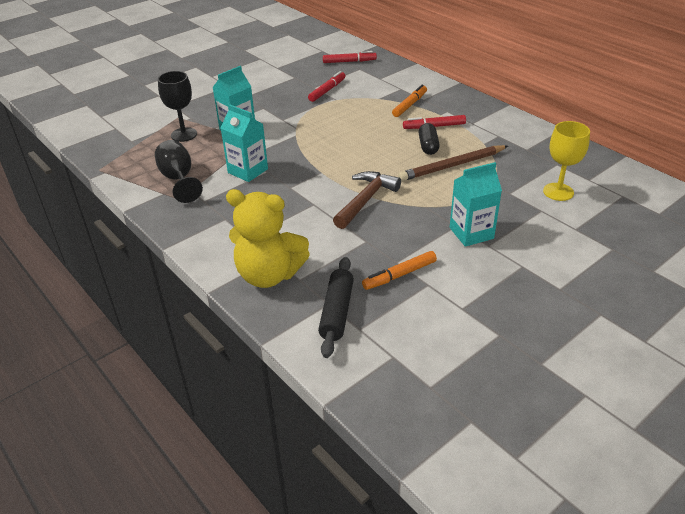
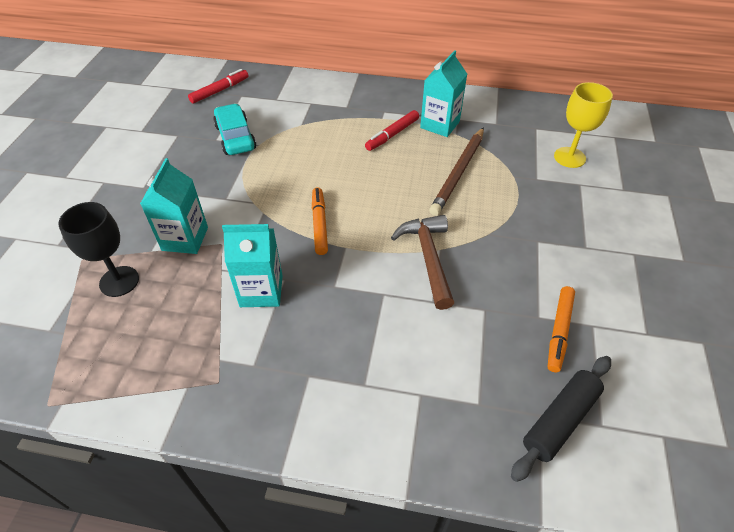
camera: 40 degrees left, 10 degrees up
(179, 179) = (186, 353): black goblet -> none
(269, 275) = (443, 421): yellow teddy bear -> none
(327, 90) = (235, 137): red marker -> turquoise car
(337, 312) = (560, 420): black rolling pin -> black rolling pin turned 75 degrees clockwise
(409, 105) = (341, 119): orange marker -> orange marker (319, 224)
(428, 146) = (412, 160): black capsule -> none
(471, 233) = (558, 242): turquoise carton -> turquoise carton (440, 125)

